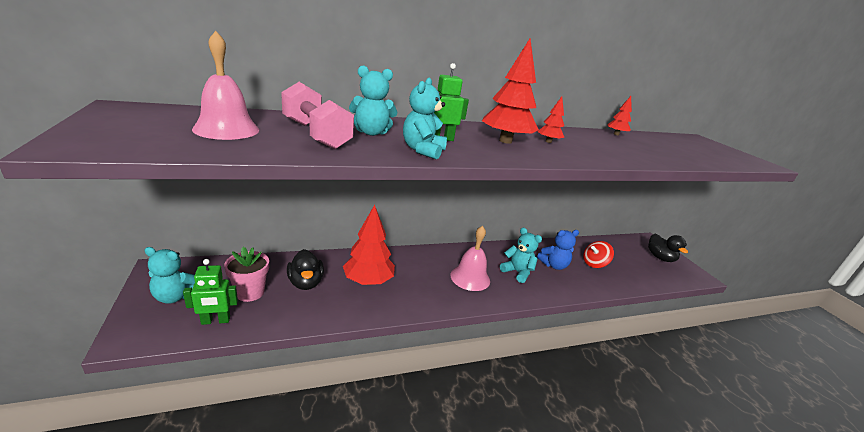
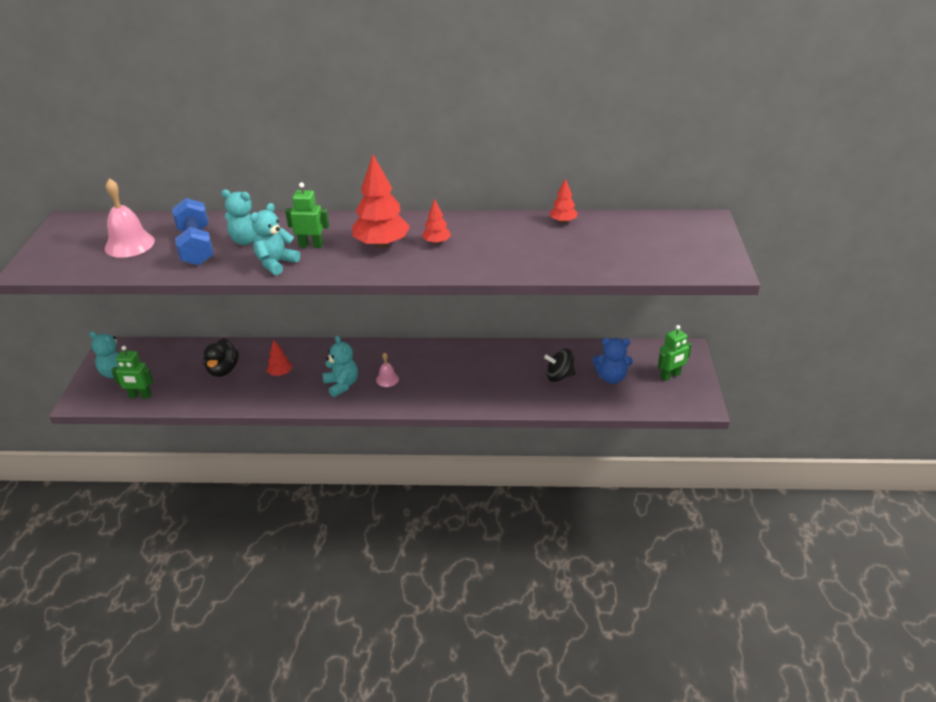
camera: 25 degrees right, 10 degrees up
(250, 292) = (173, 375): pink flower pot -> none
(316, 134) = (196, 246): pink dumbbell -> blue dumbbell
(368, 281) = (280, 373): red tree -> red tree, size x0.50
(470, 277) = (387, 379): pink bell -> pink bell, size x0.52
(517, 272) = (447, 378): turquoise teddy bear -> turquoise teddy bear (342, 385)
(553, 265) = (501, 374): blue teddy bear -> blue teddy bear (611, 377)
(594, 264) = (559, 376): red spinning top -> black spinning top
(660, 258) = (670, 376): black duck -> green robot

